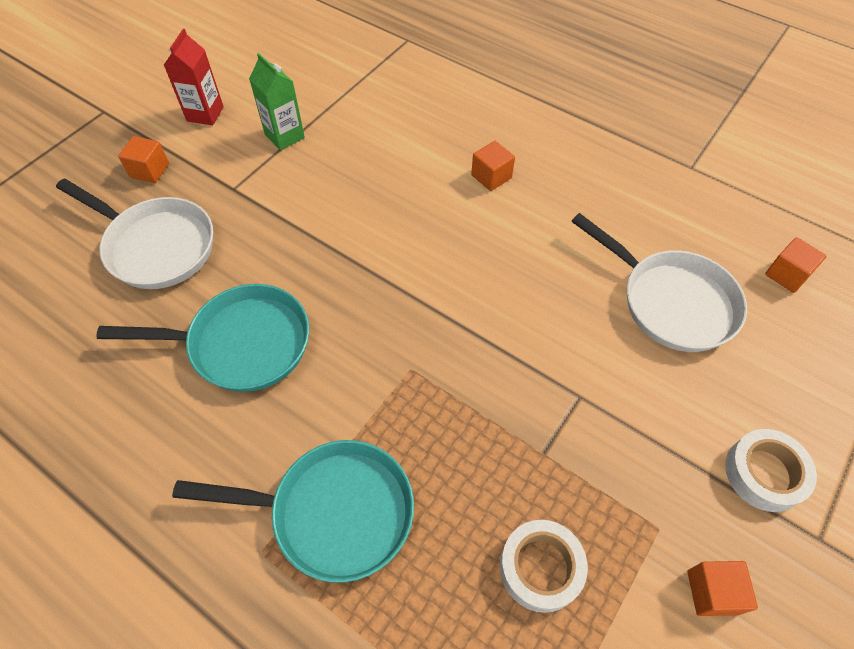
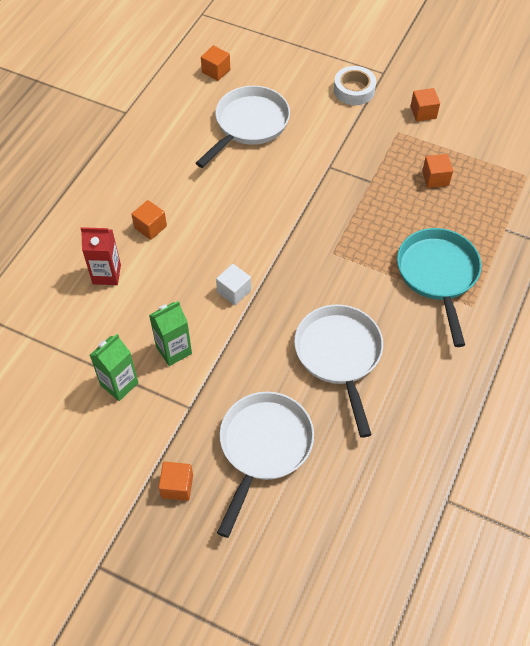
camera: 100 degrees left, 0 degrees up
(205, 114) = (94, 463): red carton -> red carton (106, 274)
(242, 344) = (339, 355): turquoise pan -> white pan
(310, 182) = (174, 350): none -> green carton
(374, 246) = (234, 291): none -> white cube
(540, 568) = (435, 178): white tape -> orange cube

